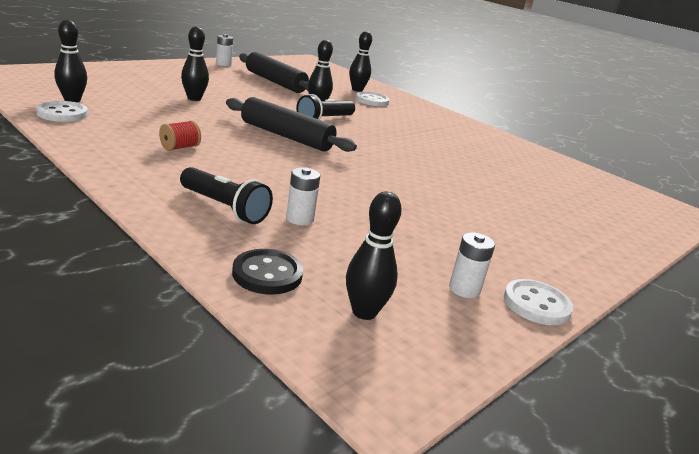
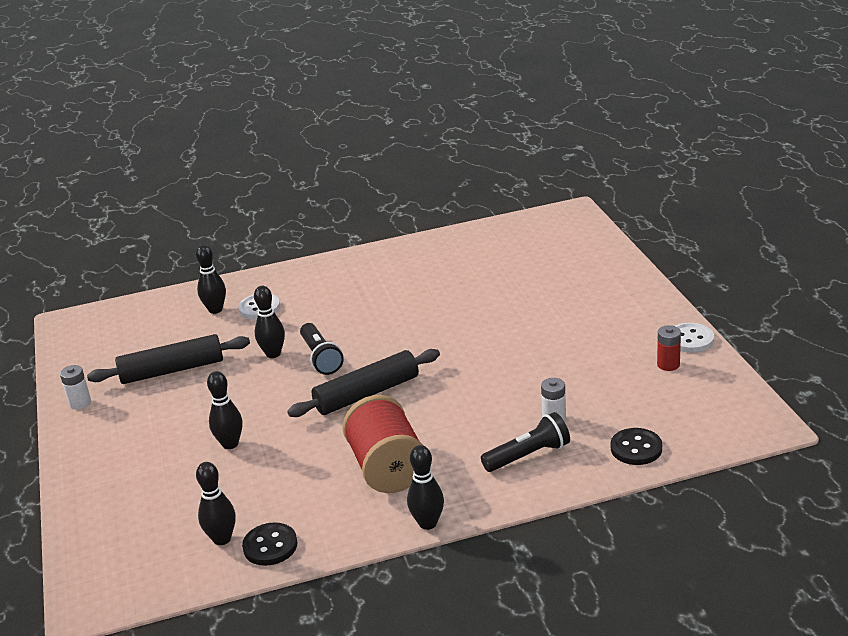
camera: 55 degrees left, 5 degrees up
(62, 113) = (270, 546): white button -> black button
(180, 147) = (387, 468): red spool -> red spool, size x2.39
(364, 312) = (688, 415): black bowling pin -> black bowling pin (428, 523)
(464, 289) = (668, 364): white battery -> red battery

